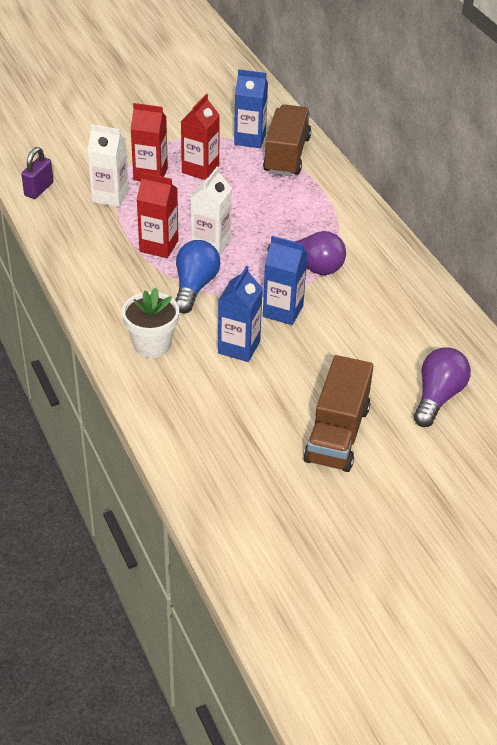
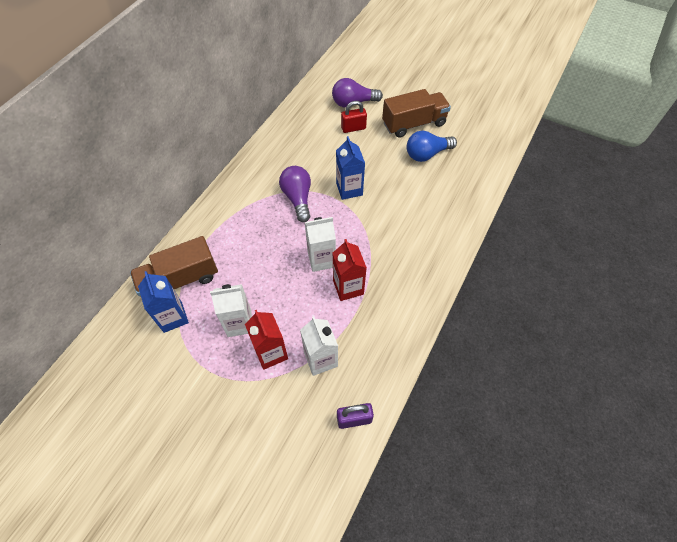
camera: 125 degrees left, 15 degrees up
(152, 344) = (434, 230): white flower pot -> none
(194, 286) = (368, 242): blue light bulb -> blue light bulb (426, 154)
(200, 169) = (239, 323): red carton -> white carton
(239, 347) = (396, 191): blue carton -> none
(384, 369) = (353, 128): none -> red padlock

